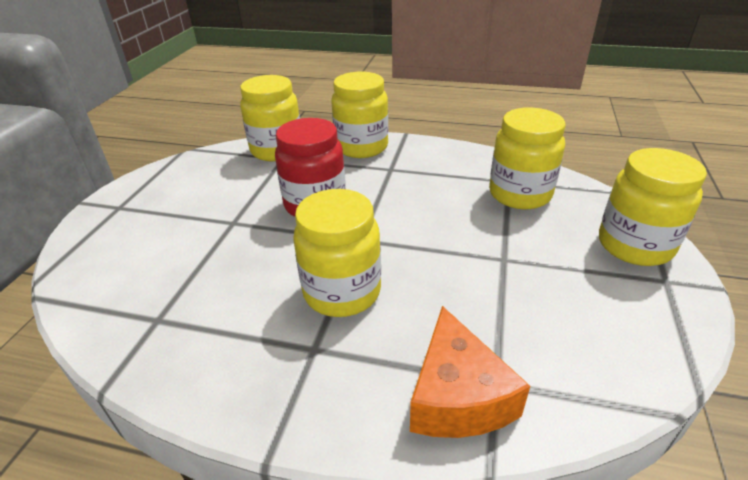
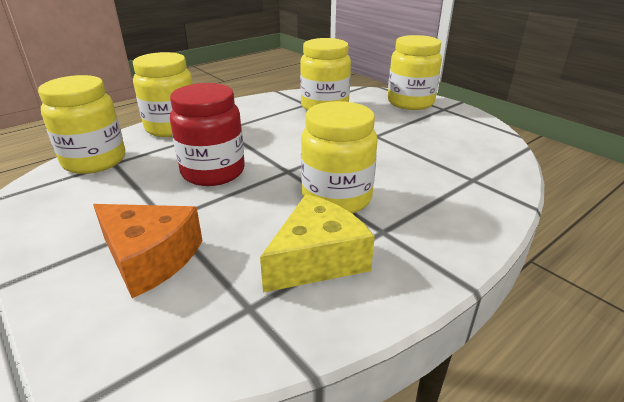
camera: 55 degrees left, 5 degrees down
(237, 325) = (317, 259): none -> yellow cheese
(457, 396) = (474, 194): orange cheese -> orange cheese (150, 258)

